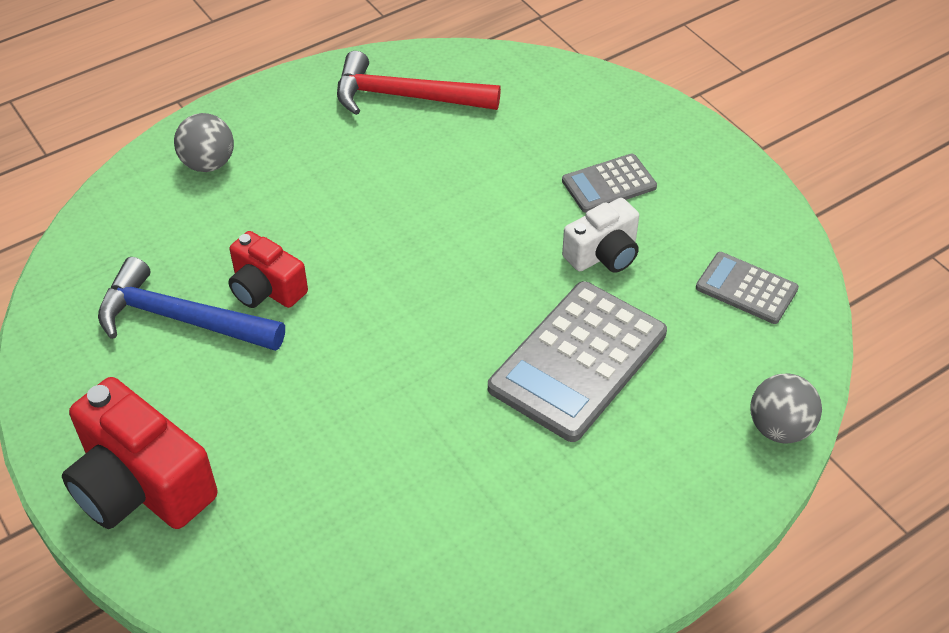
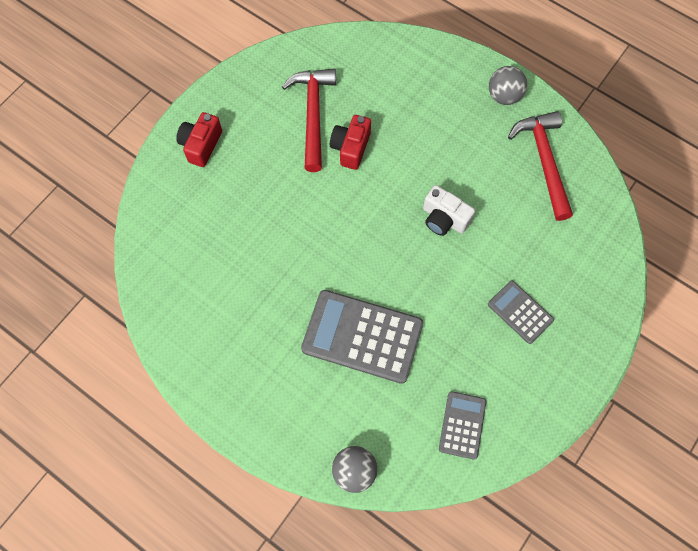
camera: 70 degrees right, 20 degrees up
(141, 485) = (201, 145): red camera -> red camera, size x0.60
(181, 319) = (313, 115): blue hammer -> red hammer
(208, 164) = (434, 76): grey ball -> grey ball (504, 96)
(603, 254) = (455, 326): white camera -> white camera (444, 219)

